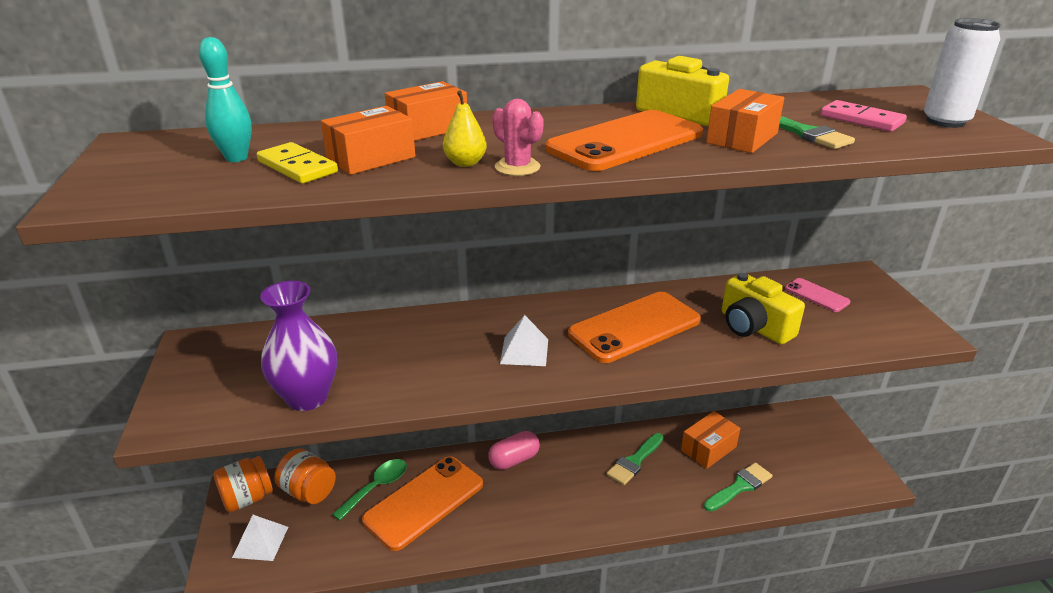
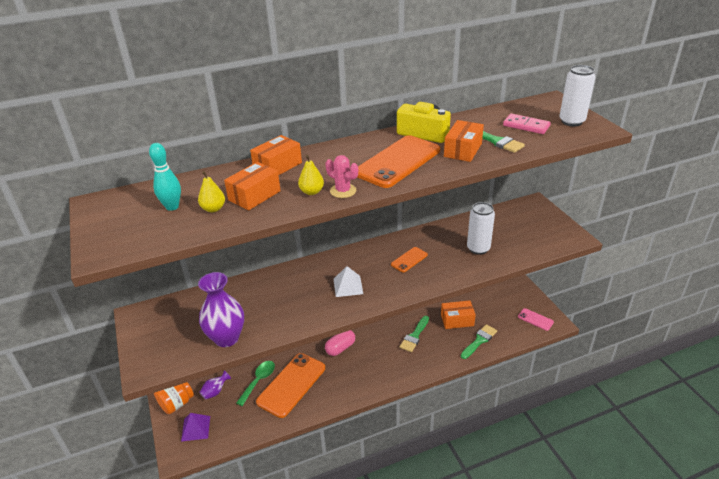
camera: 10 degrees left, 5 degrees up
(260, 542) = (195, 428): white pyramid -> purple pyramid
(297, 167) = (213, 209): yellow domino -> yellow pear
(308, 491) = (215, 391): orange jar -> purple vase
(634, 327) = (409, 260): orange phone -> orange phone, size x0.48
(708, 449) = (457, 320): orange box -> orange box turned 45 degrees clockwise
(754, 327) = (478, 248): yellow camera -> white can
(816, 295) = (511, 221): pink phone -> pink phone (535, 319)

